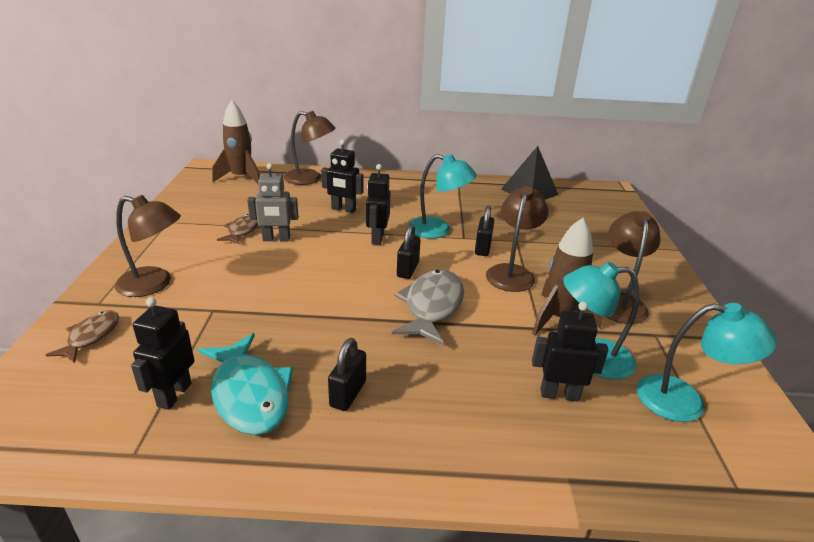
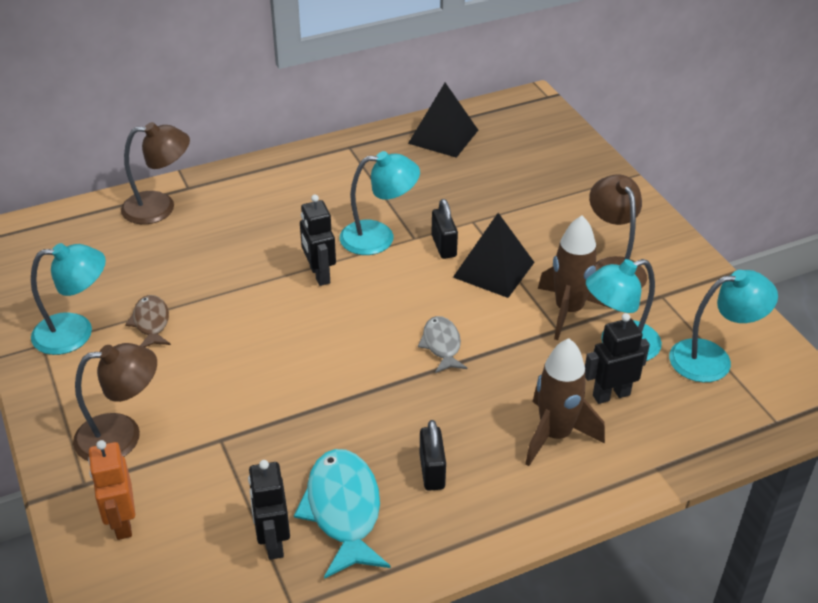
camera: 25 degrees left, 10 degrees up
(91, 336) = (122, 522): brown fish -> orange robot
(193, 222) = (76, 332): none -> turquoise lamp
(241, 178) = (66, 238): brown rocket -> brown rocket (555, 435)
(249, 394) = (343, 511): turquoise fish -> turquoise fish turned 135 degrees counterclockwise
(276, 239) = (204, 320): grey robot -> none
(343, 209) = (245, 244): black robot -> none
(408, 269) = (384, 307): black padlock -> none
(432, 307) = (441, 345): grey fish -> grey fish, size x0.58
(512, 272) = (493, 269): brown lamp -> black pyramid

